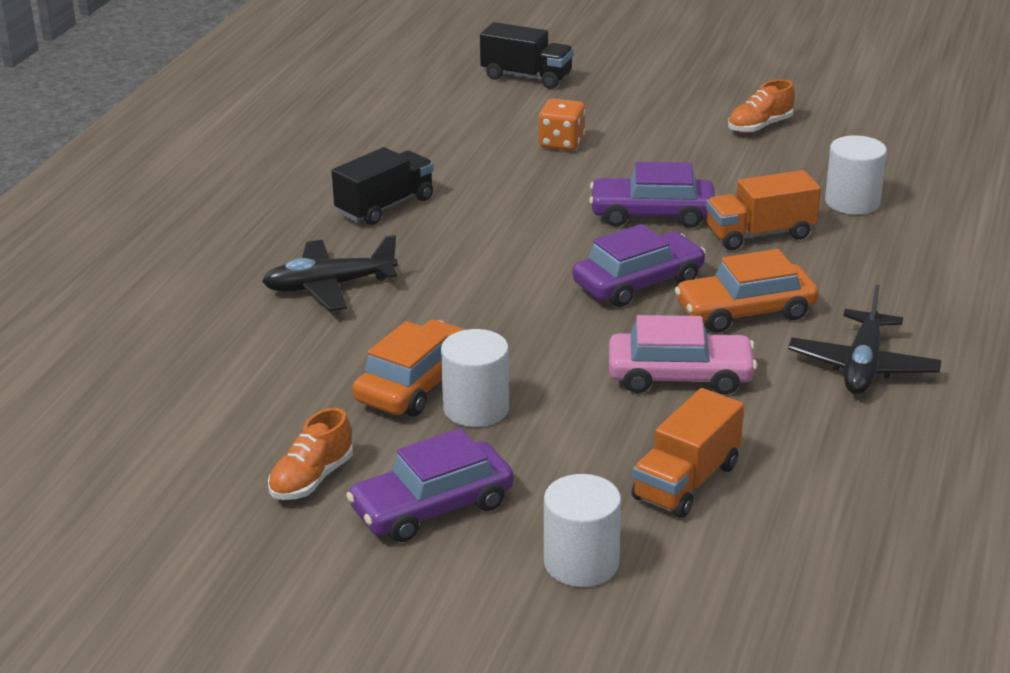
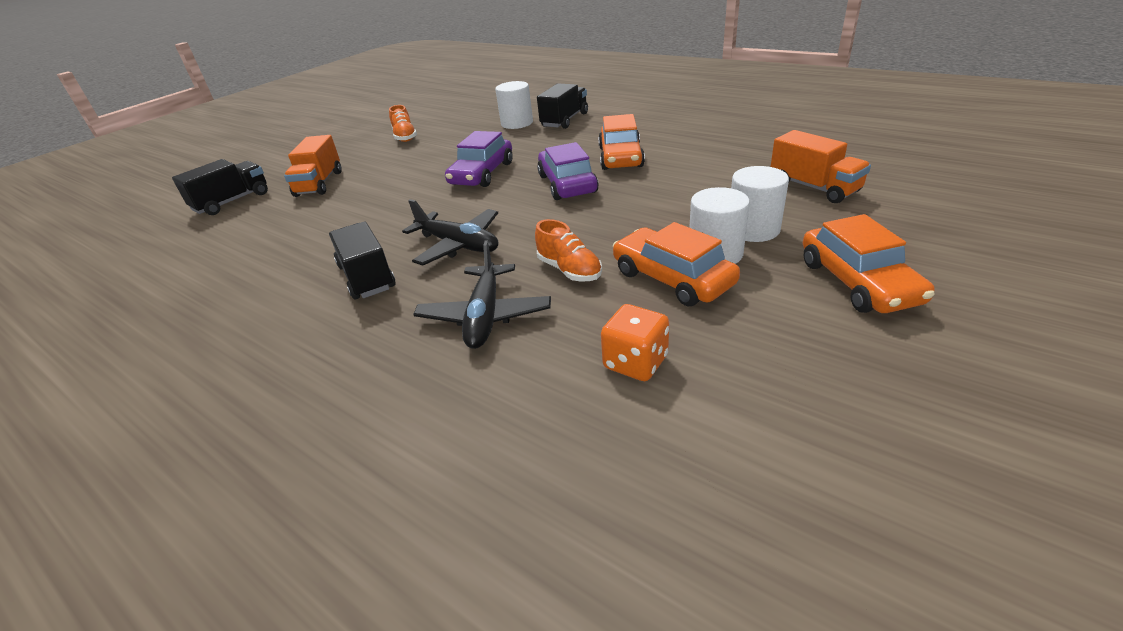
camera: 70 degrees left, 5 degrees up
(312, 479) = (822, 344): orange shoe -> orange shoe (569, 270)
(432, 506) = (857, 282): purple car -> orange car
(561, 143) = (351, 196): orange dice -> orange dice (635, 362)
(581, 563) = (918, 227): white cylinder -> white cylinder (753, 229)
(680, 376) = (689, 180): pink car -> none
(760, 234) = (533, 147): orange truck -> orange truck (319, 183)
(863, 366) = (693, 135): black plane -> black plane (458, 245)
(883, 241) = (565, 120): none -> black truck

